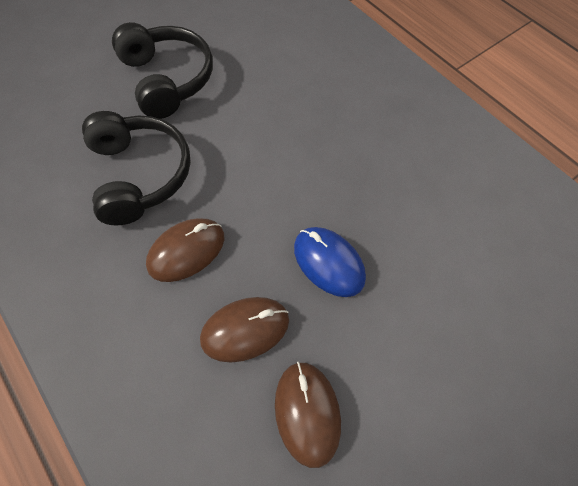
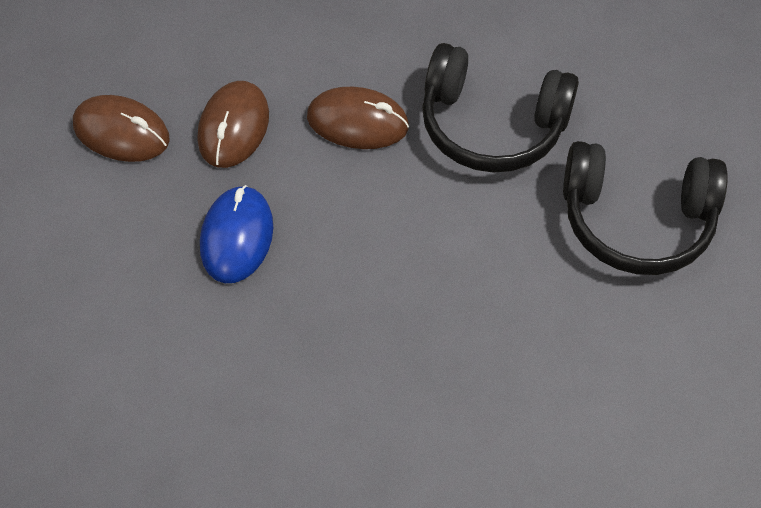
camera: 125 degrees right, 5 degrees down
(186, 251) = (357, 122): brown mouse -> brown mouse turned 75 degrees counterclockwise
(329, 262) = (237, 237): blue mouse -> blue mouse turned 75 degrees counterclockwise

